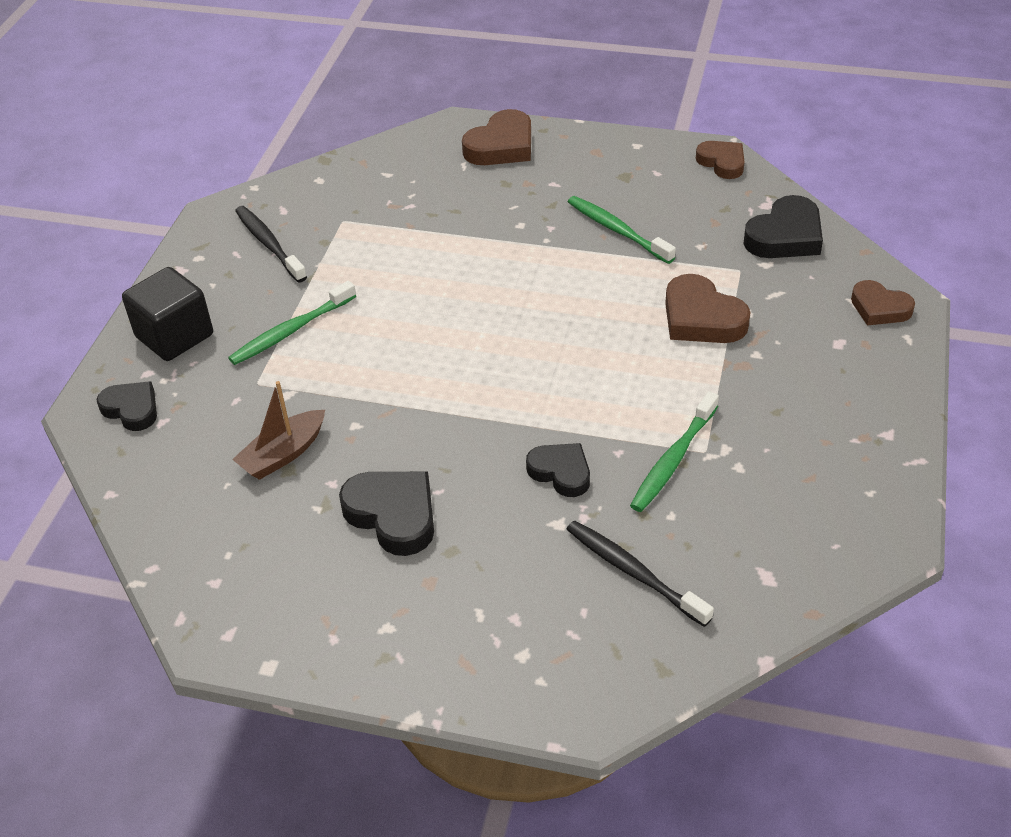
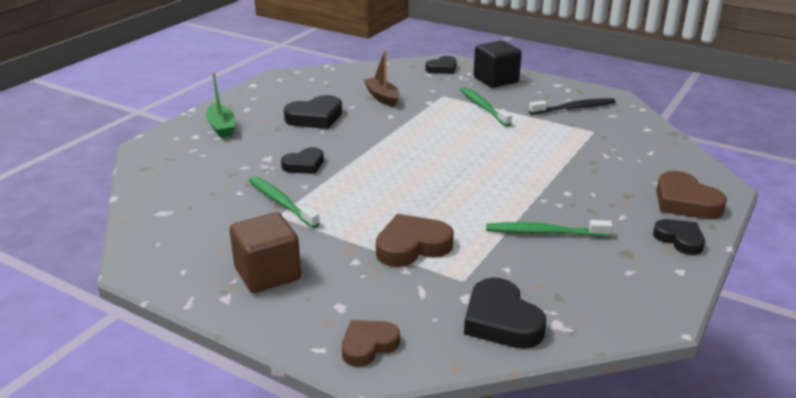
camera: 105 degrees right, 15 degrees down
(476, 631) = (221, 127): none -> green boat
(581, 147) = (679, 239): none -> black heart
(617, 230) = (544, 232): green toothbrush -> green toothbrush turned 150 degrees counterclockwise
(633, 572) = (211, 172): black toothbrush -> none
(722, 162) = (639, 315): brown heart -> none
(825, 415) = (267, 274): none -> brown cube

